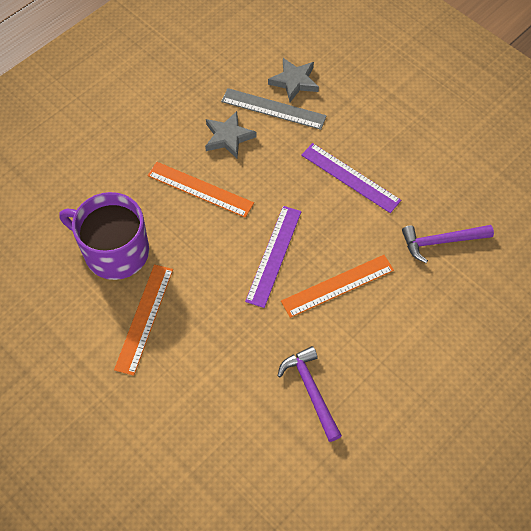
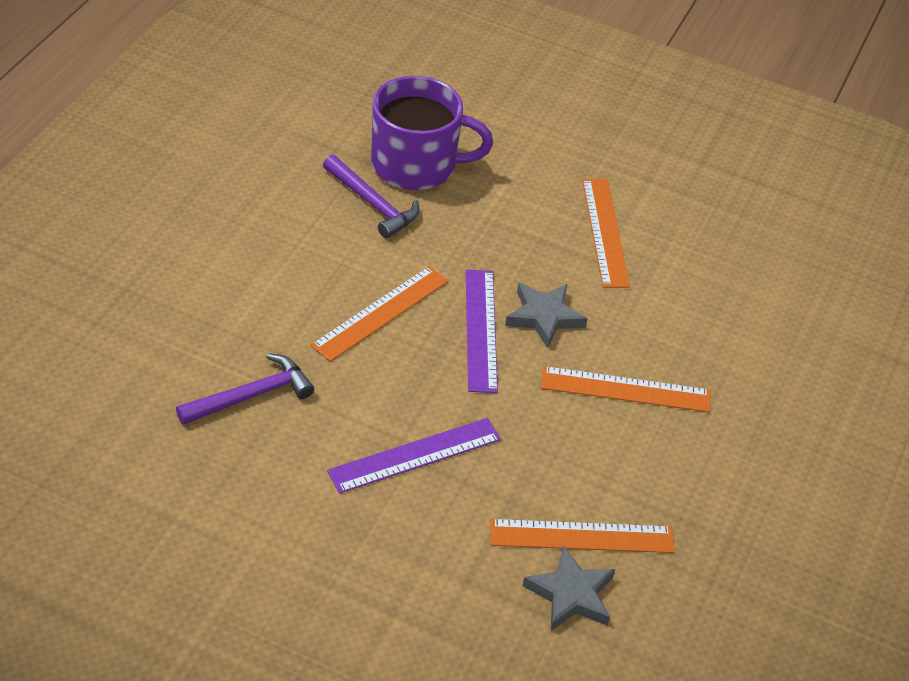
camera: 155 degrees right, 15 degrees down
(114, 251) = (688, 291): purple mug -> purple mug (416, 165)
(228, 137) = (627, 473): grey star -> grey star (544, 317)
(273, 108) = (582, 537): grey ruler -> orange ruler
(350, 177) = (415, 455): purple ruler -> purple ruler turned 45 degrees counterclockwise

